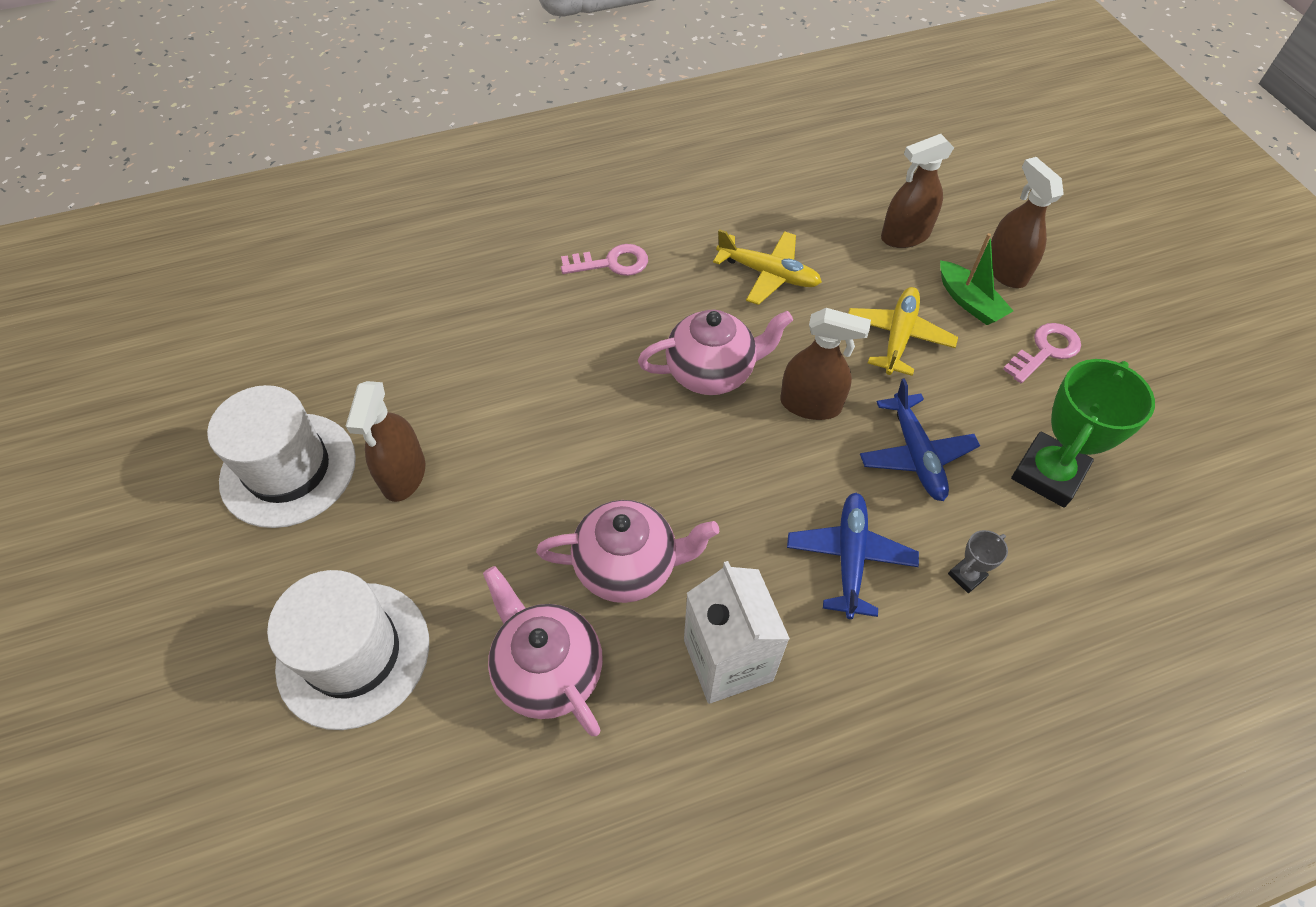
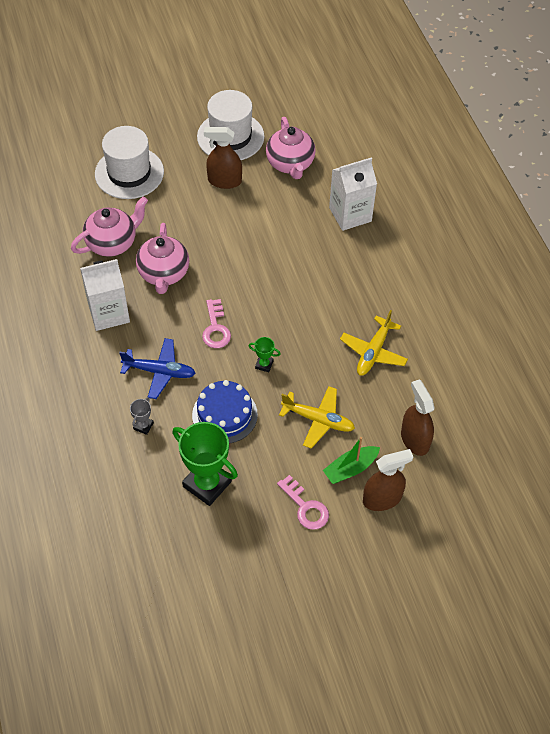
camera: 90 degrees right, 0 degrees up
(503, 296) = (350, 214): none -> white carton
(611, 263) = (380, 267): pink key -> pink key (215, 328)
(712, 372) = (290, 316): pink teapot -> pink teapot (290, 164)
(810, 404) = (264, 364): brown spray bottle -> green trophy
(916, 455) = (224, 415): blue plane -> blue cake
(966, 576) = (143, 426): grey trophy -> grey trophy turned 60 degrees clockwise

